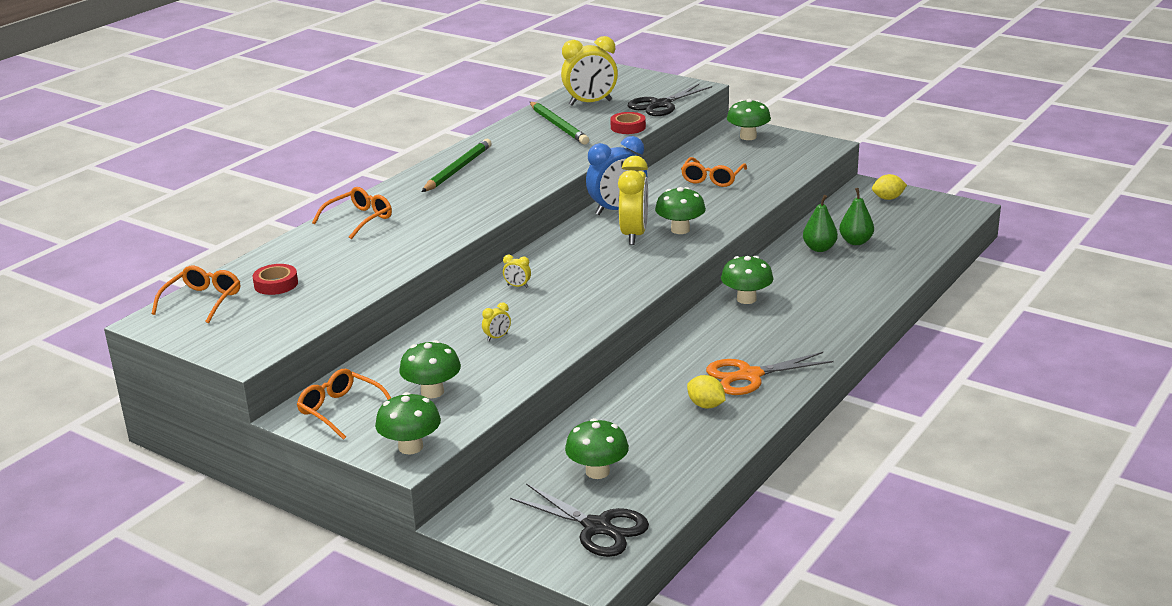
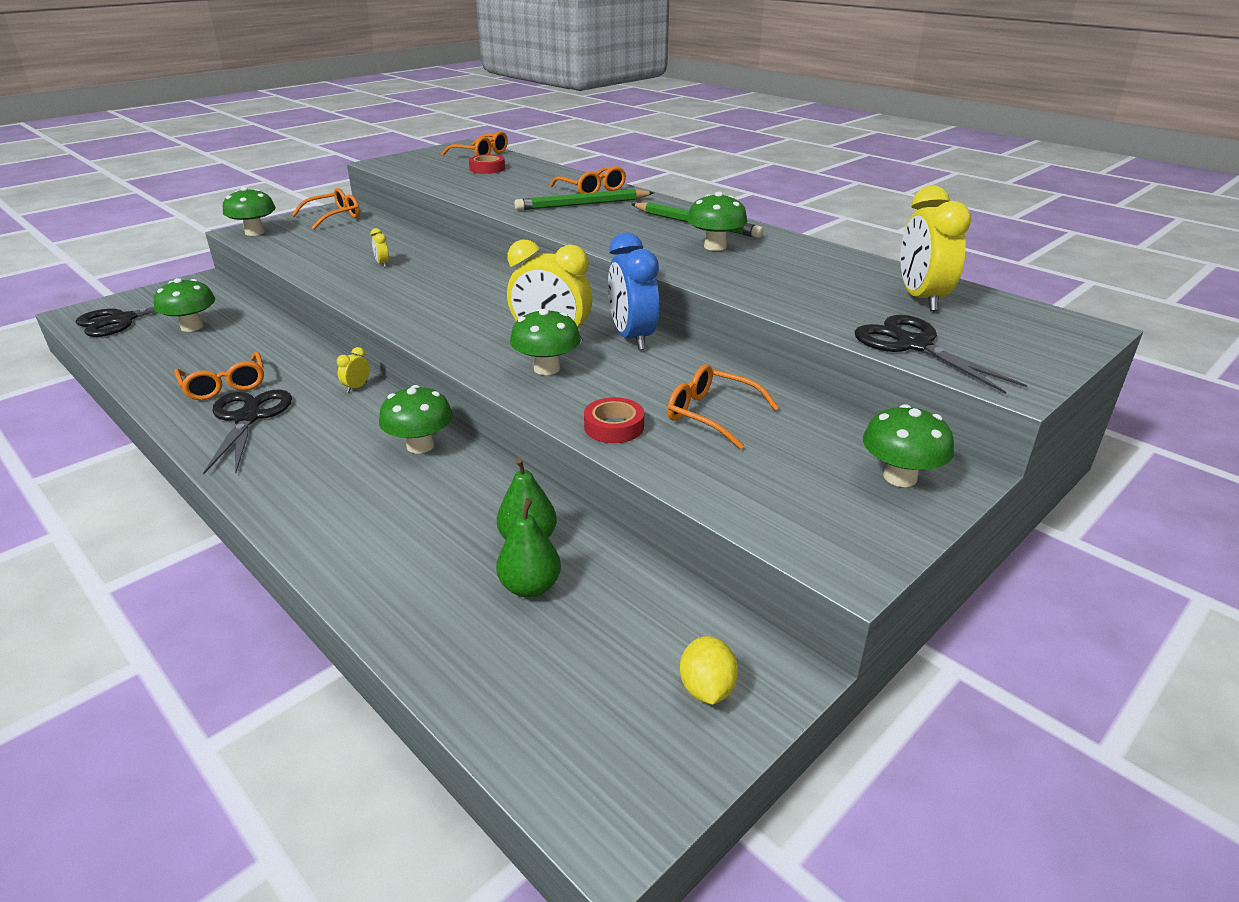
camera: 100 degrees right, 5 degrees up
(432, 392) = (322, 240): green mushroom -> green mushroom (715, 246)
(517, 286) = (474, 277): yellow clock -> yellow clock (357, 387)
(558, 126) = (825, 274): green pencil -> green pencil (582, 204)
(628, 127) = (811, 313): red tape -> red tape (614, 427)
(706, 405) = (225, 385): yellow lemon -> orange glasses
(749, 375) = (248, 418): orange scissors -> black scissors

